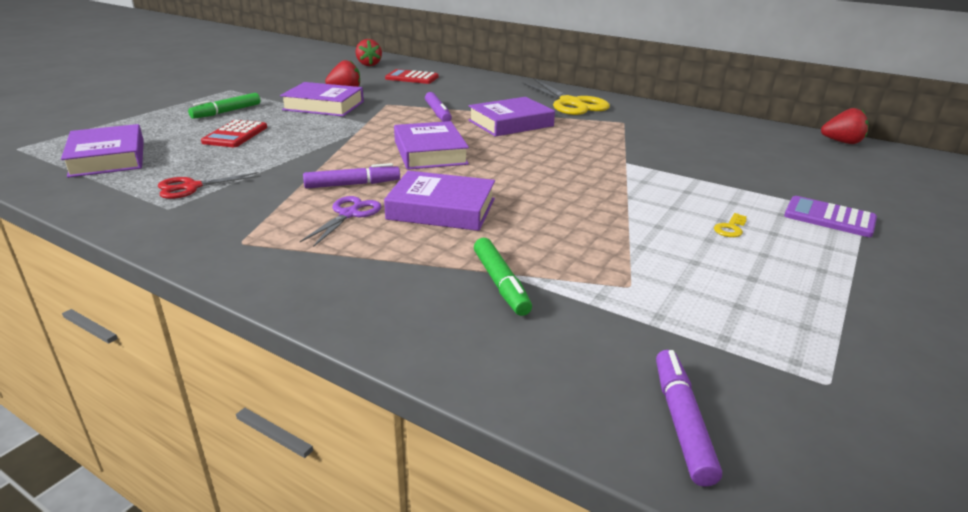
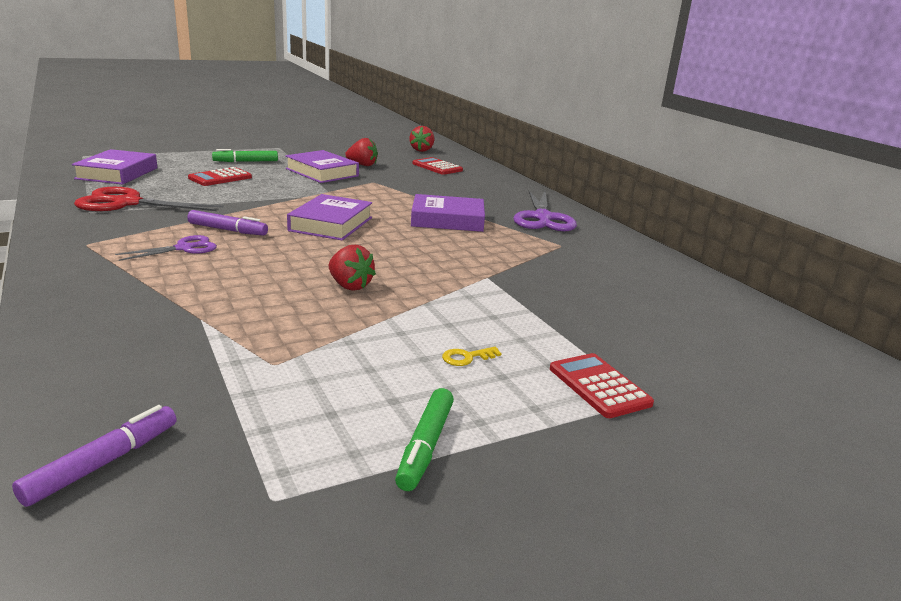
camera: 30 degrees right, 5 degrees down
(192, 187) = (127, 203): red scissors -> red scissors, size x1.74
(438, 113) = (400, 198): purple marker -> none
(441, 209) = (253, 264): purple book -> none
(501, 283) = (185, 326): green marker -> green marker (425, 446)
(570, 103) = (542, 218): yellow scissors -> purple scissors
(829, 217) = (599, 386): purple calculator -> red calculator
(842, 142) = (794, 329): red strawberry -> red strawberry (349, 286)

